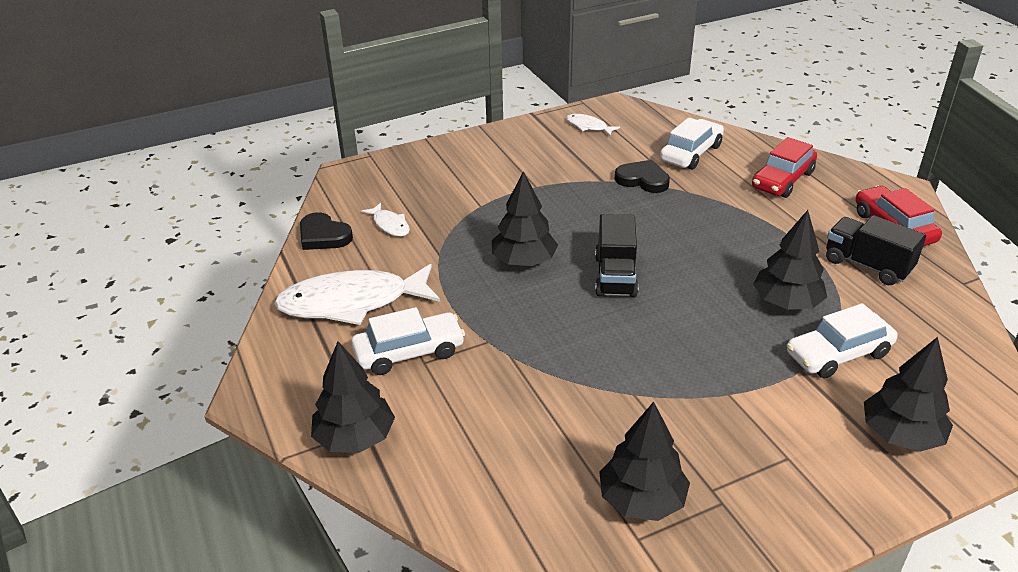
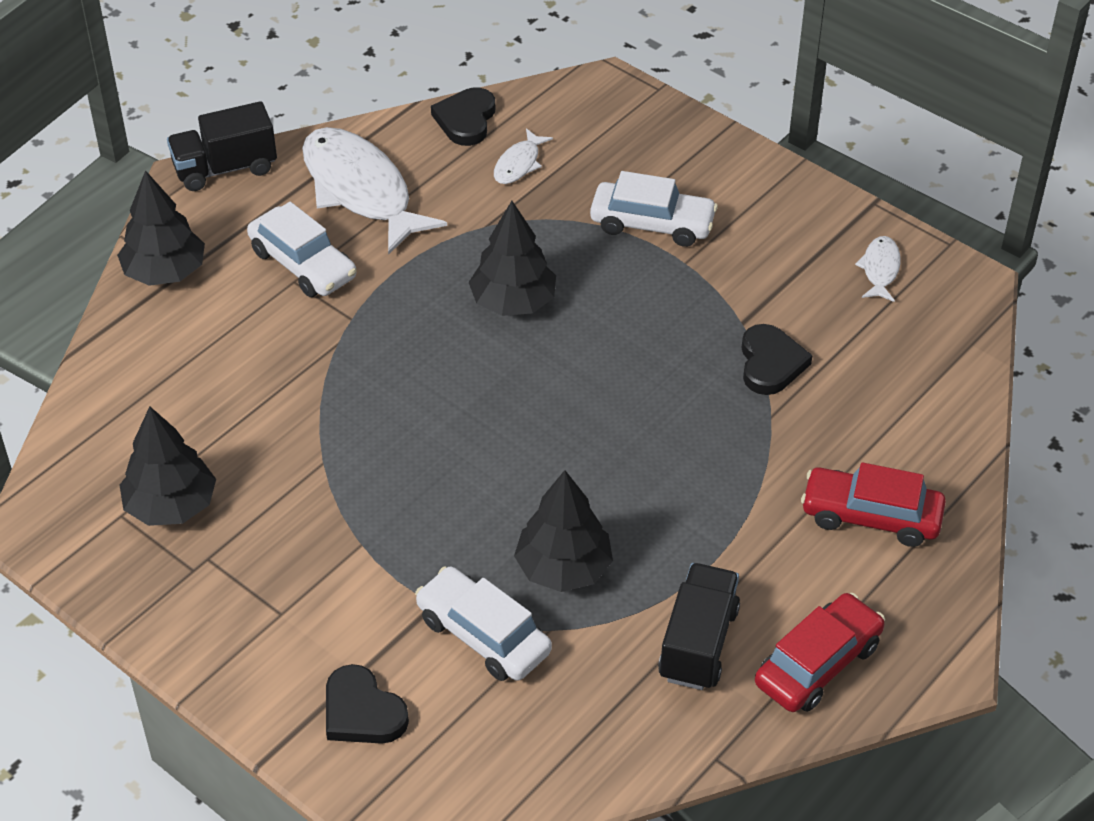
camera: 65 degrees right, 10 degrees up
(615, 276) = (529, 392): black truck -> black truck (225, 168)
(691, 153) = (880, 398): white car -> white car (652, 224)
(901, 435) = (362, 712): black tree -> black heart

